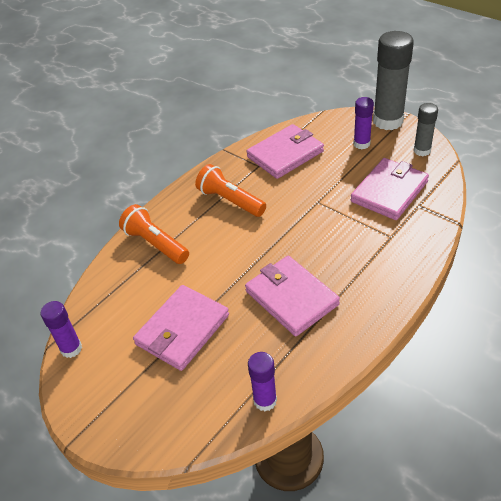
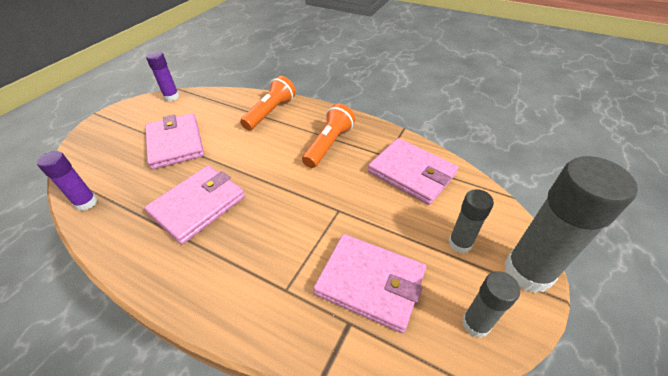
camera: 75 degrees right, 0 degrees up
(182, 330) = (175, 143): pink wallet -> pink wallet turned 45 degrees clockwise
(361, 144) = (460, 243): purple glue stick -> grey glue stick

